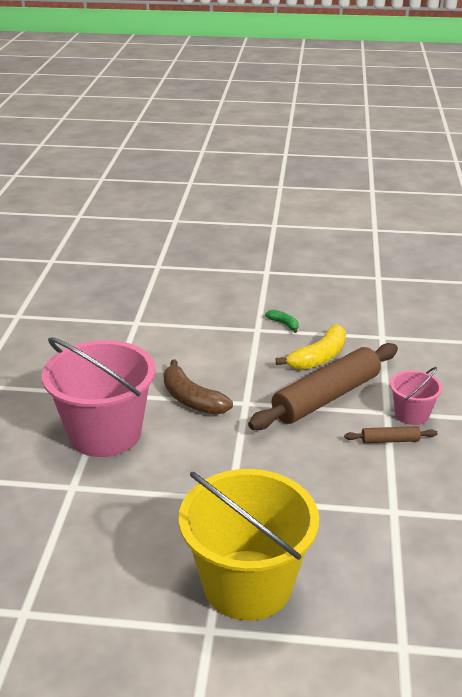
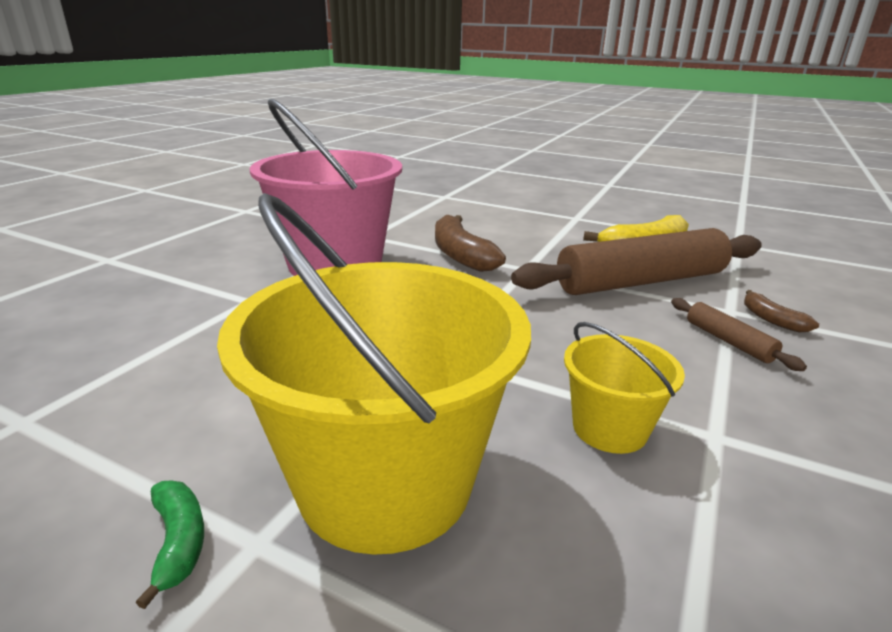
camera: 20 degrees right, 5 degrees down
(284, 324) = (611, 218): green banana -> green banana (178, 542)
(342, 522) = (609, 428): none -> yellow bucket
(390, 440) = (729, 341): brown rolling pin -> brown rolling pin turned 45 degrees clockwise
(411, 414) = (772, 319): pink bucket -> brown banana

